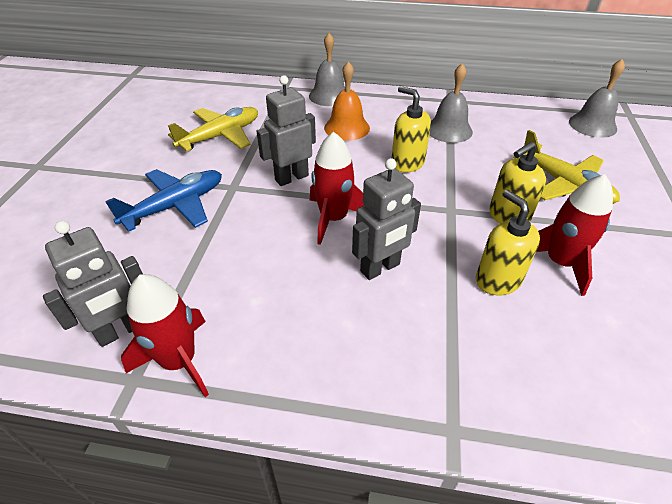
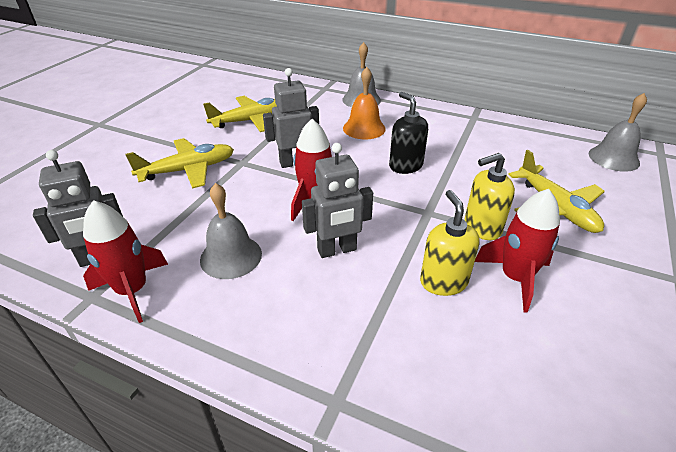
camera: 15 degrees right, 5 degrees down
(175, 206) = (188, 170): blue plane -> yellow plane
(407, 163) = (405, 166): yellow soap dispenser -> black soap dispenser
(449, 130) = (460, 143): grey bell -> grey bell (231, 256)

